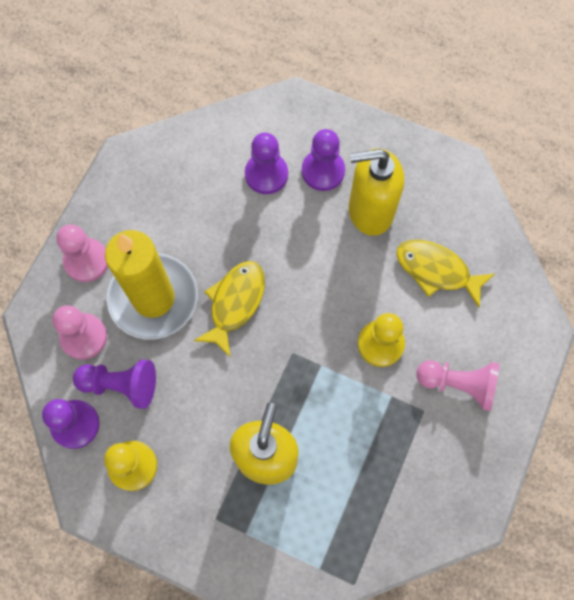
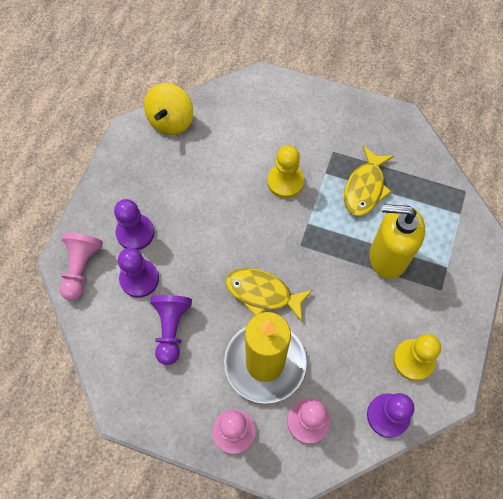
camera: 95 degrees left, 5 degrees down
(121, 385) = (347, 380): purple pawn -> purple pawn (171, 329)
(370, 211) = (172, 195): yellow soap dispenser -> none
(436, 270) = (221, 146): yellow fish -> yellow fish (365, 188)
(458, 384) = (310, 130): pink pawn -> pink pawn (81, 268)
(475, 214) = (171, 121): none -> yellow spinning top

